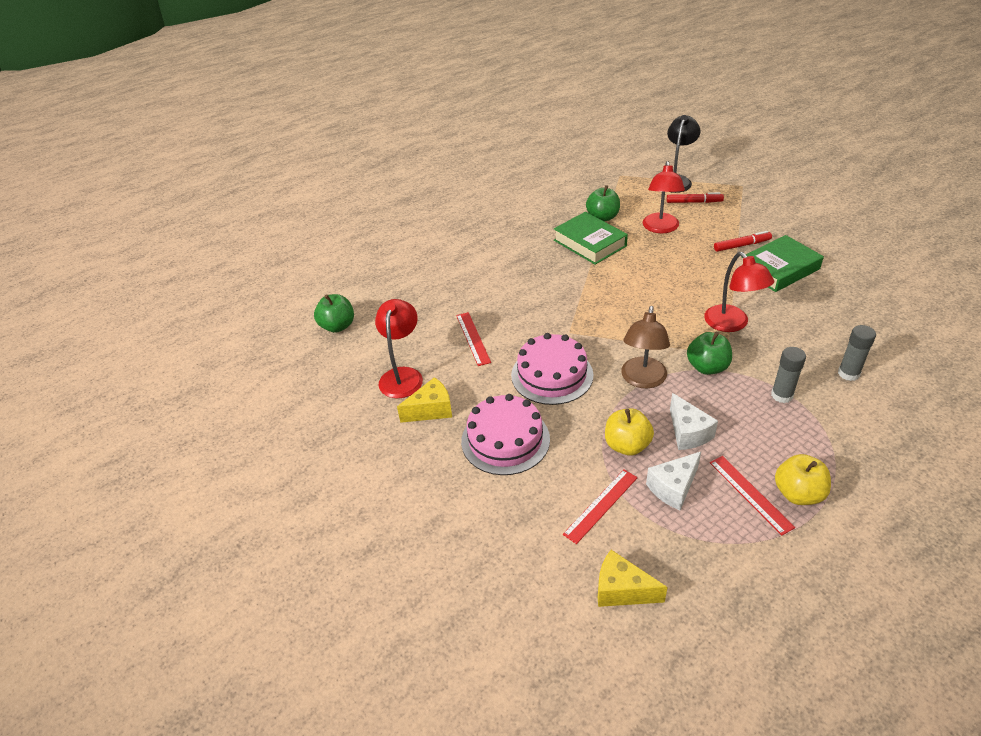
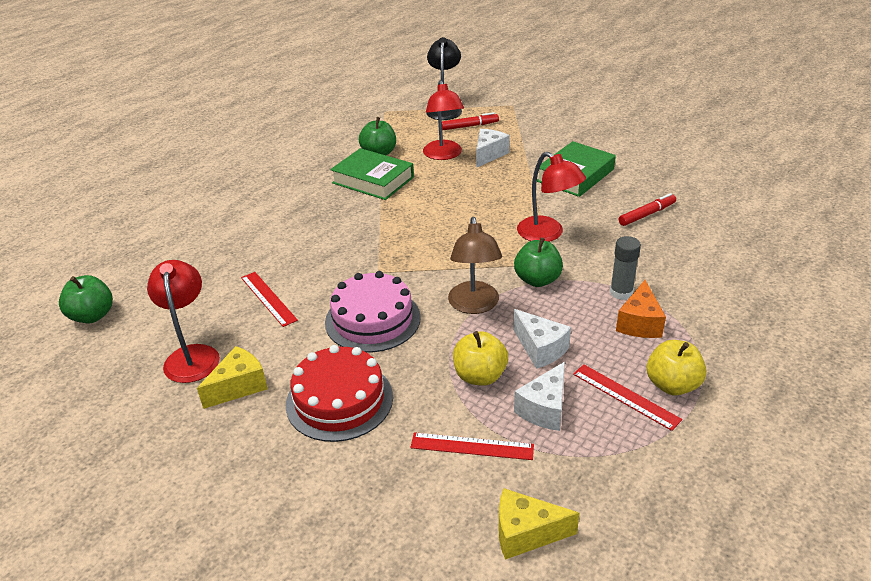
camera: 20 degrees left, 5 degrees down
(505, 440) = (339, 400): pink cake -> red cake
(601, 505) = (472, 446): red ruler -> red ruler turned 75 degrees clockwise
(702, 234) = (489, 155): none -> white cheese
(742, 245) = (531, 159): red marker -> red marker (647, 214)
(788, 428) = (639, 323): none -> orange cheese
(848, 373) = (676, 260): grey glue stick -> none

